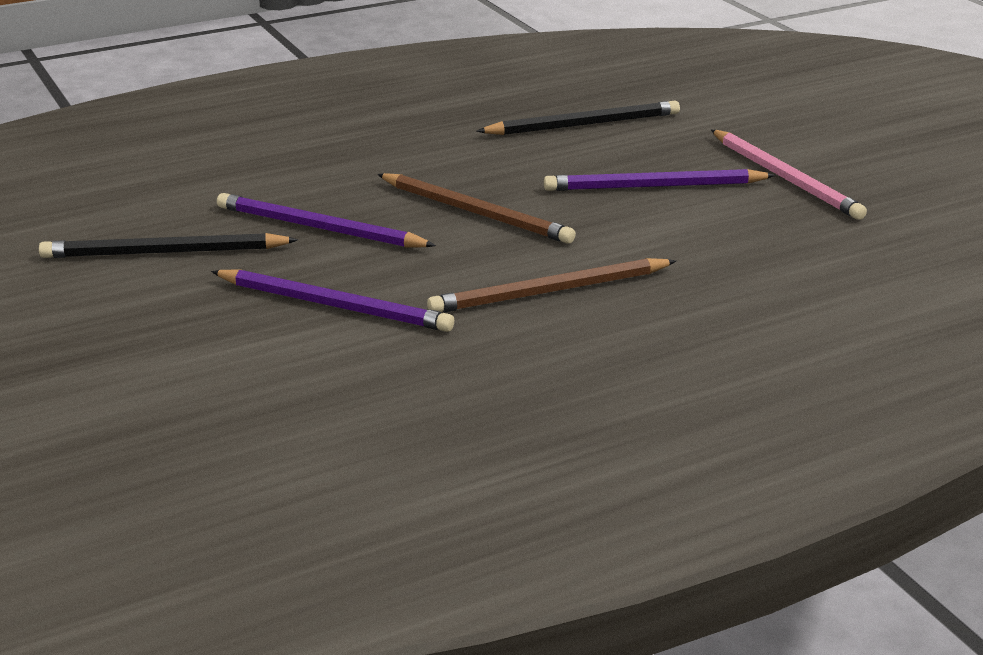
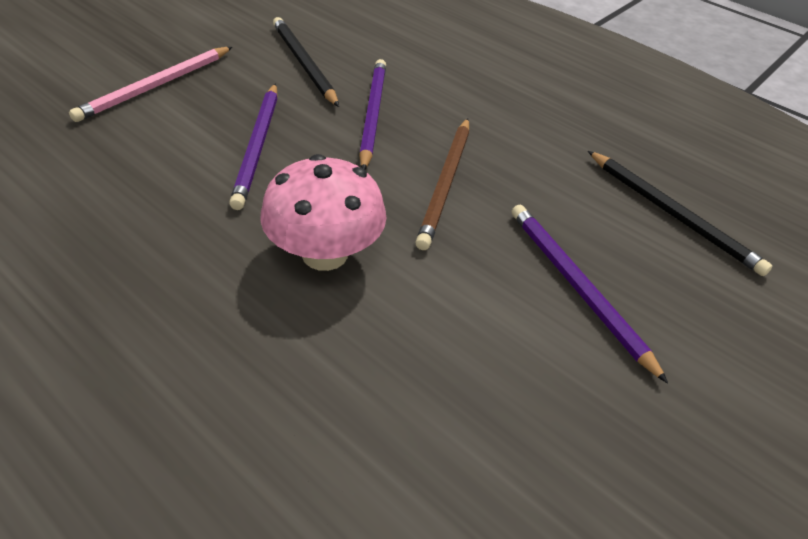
camera: 65 degrees right, 15 degrees up
(549, 292) = (324, 254): brown pencil -> pink mushroom
(785, 178) = (683, 398): pink pencil -> pink pencil (156, 86)

